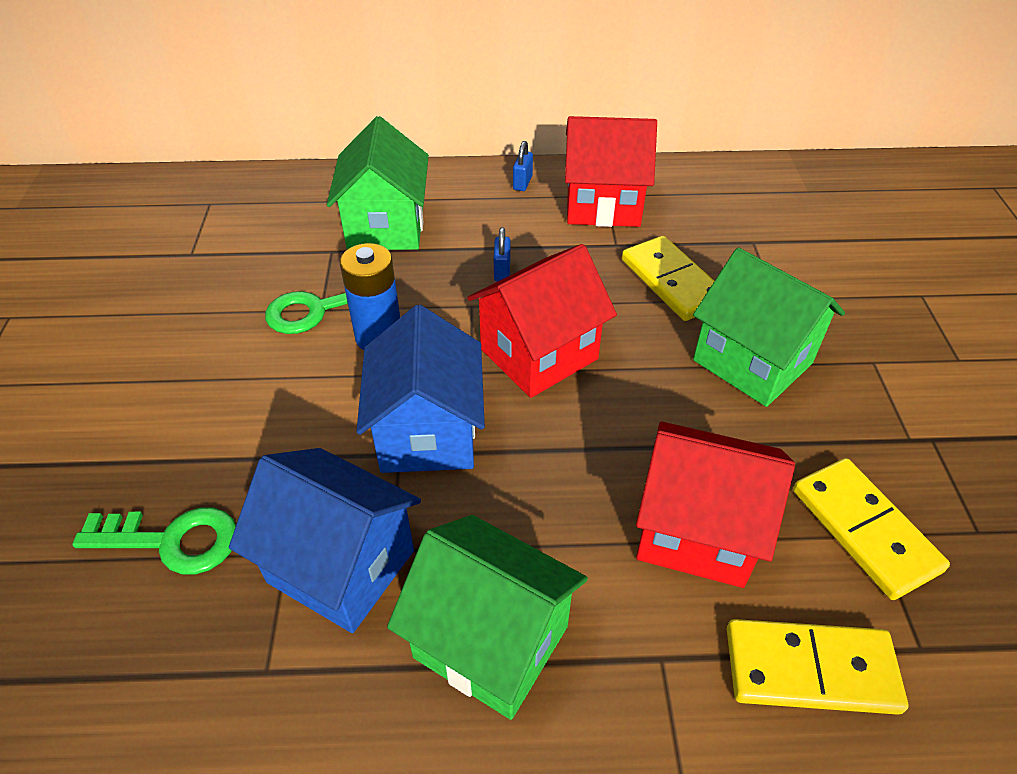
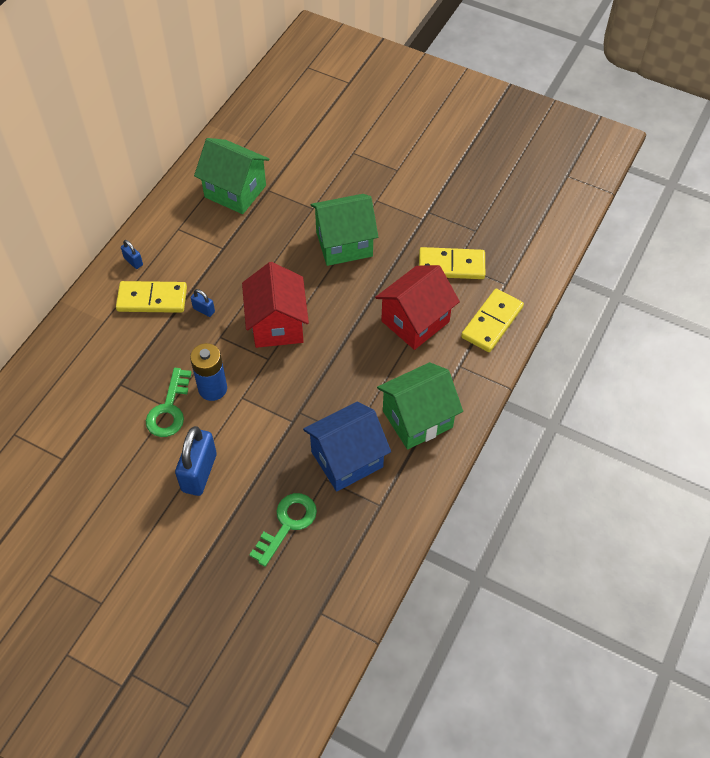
camera: 60 degrees left, 10 degrees up
(226, 388) = (199, 472): none -> blue padlock
(386, 227) = (119, 347): green house -> green house (235, 191)
(427, 433) = (294, 394): blue house -> none
(603, 205) = (186, 235): red house -> none
(672, 282) = (270, 241): yellow domino -> yellow domino (152, 299)

